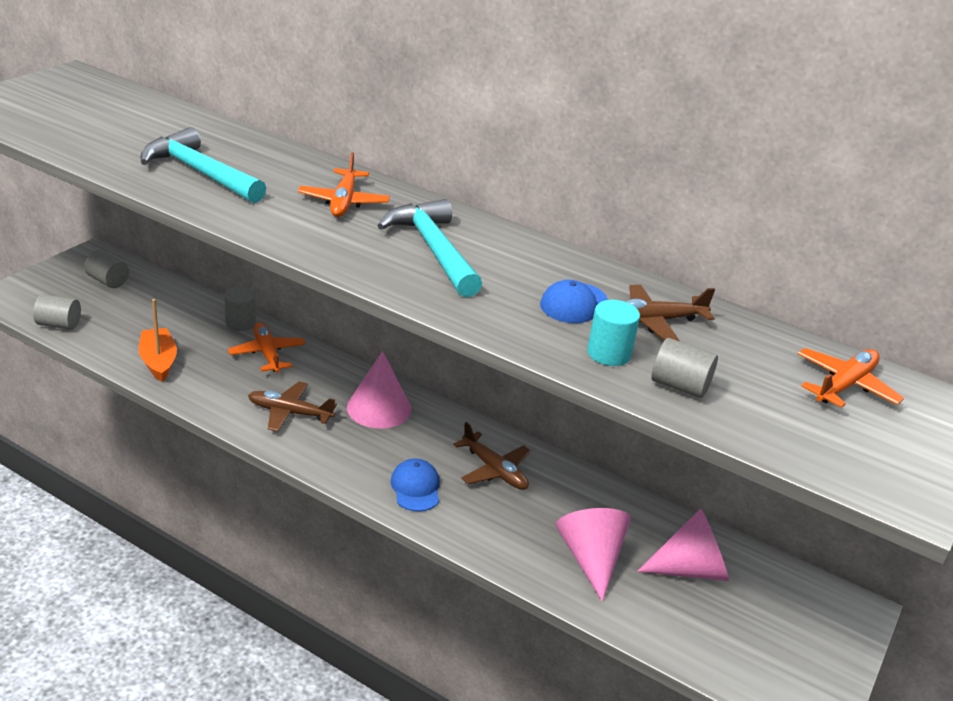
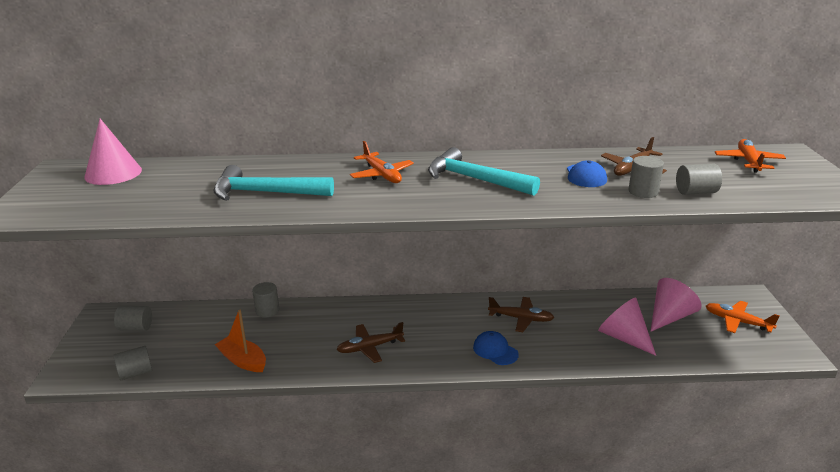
camera: 30 degrees left, 5 degrees down
(267, 354) = (310, 320): orange plane -> orange plane (737, 322)
(379, 408) = (417, 318): pink cone -> pink cone (113, 173)
(609, 354) = (643, 192): turquoise cylinder -> grey cylinder

